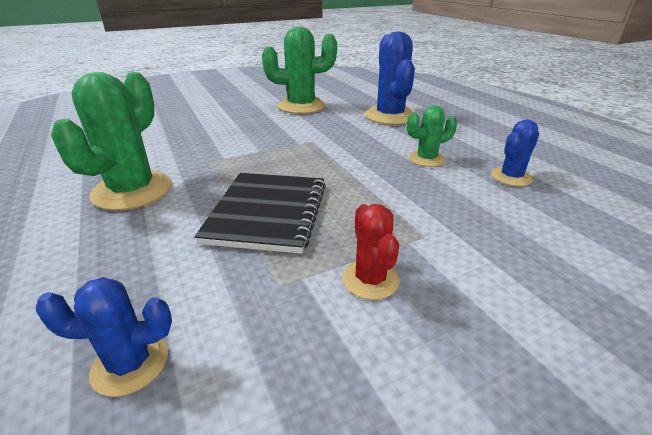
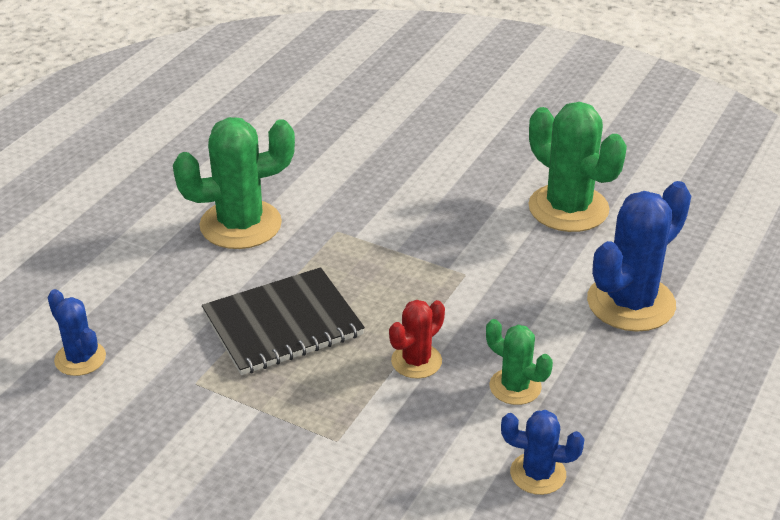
camera: 55 degrees right, 5 degrees up
(370, 279) = (243, 429): red cactus -> red cactus (416, 361)

